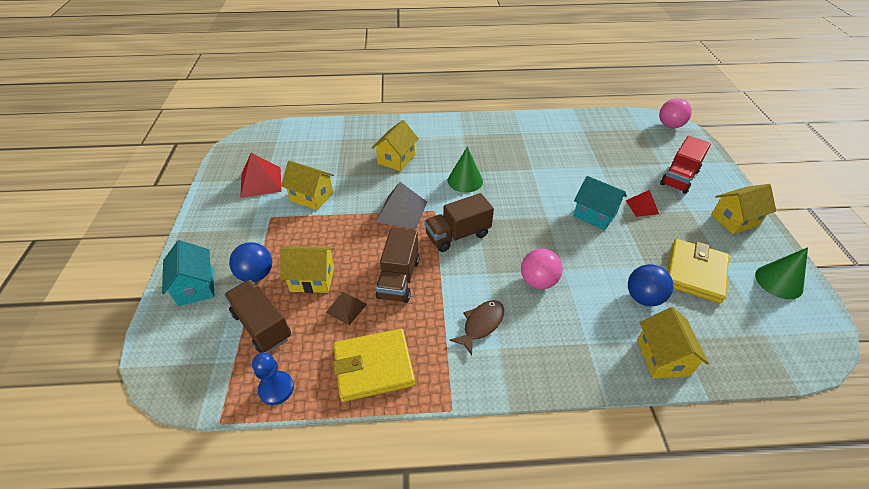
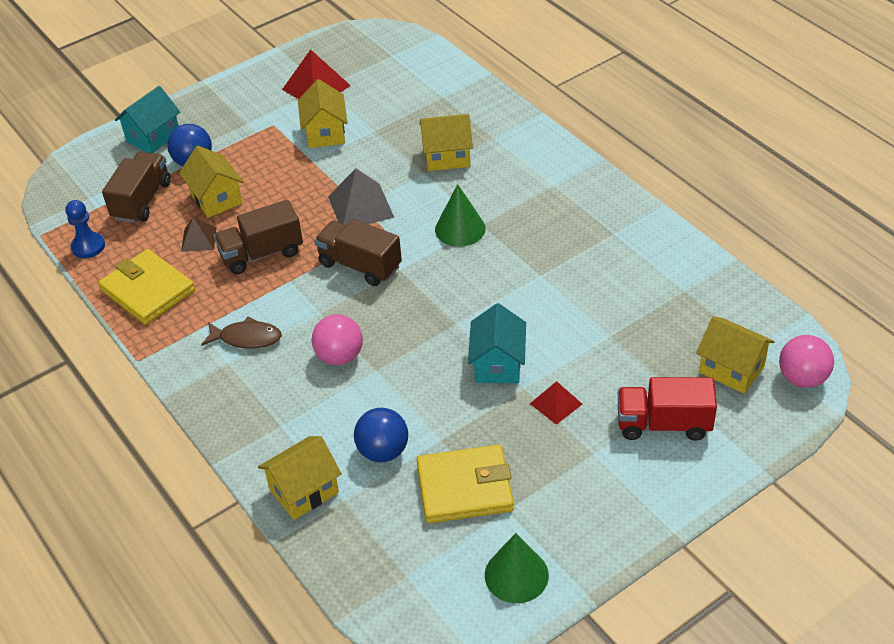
camera: 60 degrees right, 0 degrees up
(734, 220) = (613, 506): yellow house -> yellow house (731, 369)

